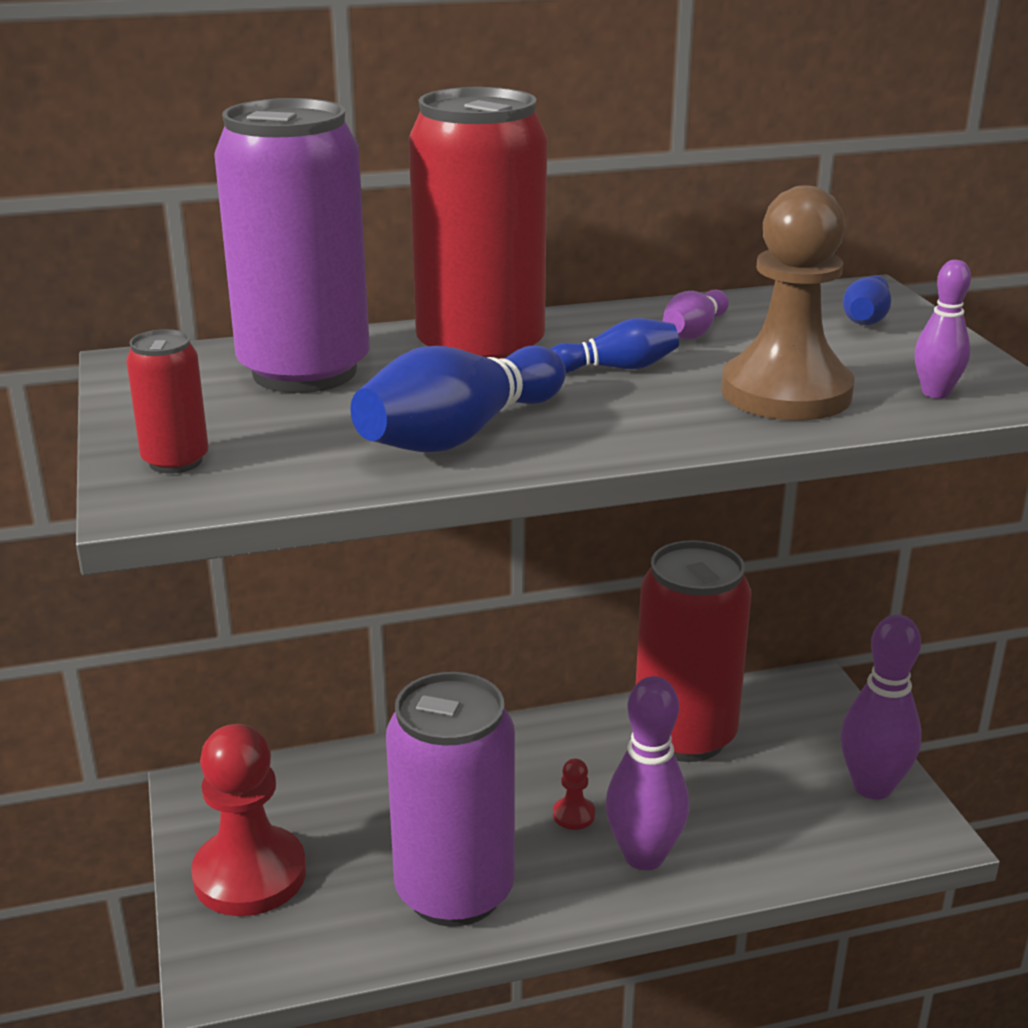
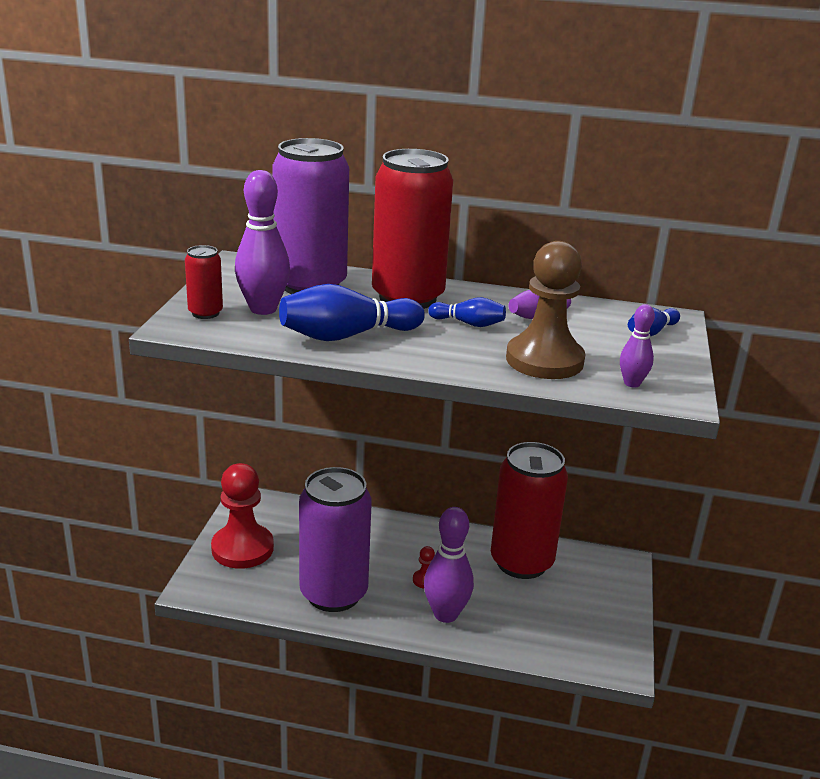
camera: 25 degrees right, 0 degrees up
(872, 787) = (610, 628): purple bowling pin -> purple bowling pin (263, 309)

